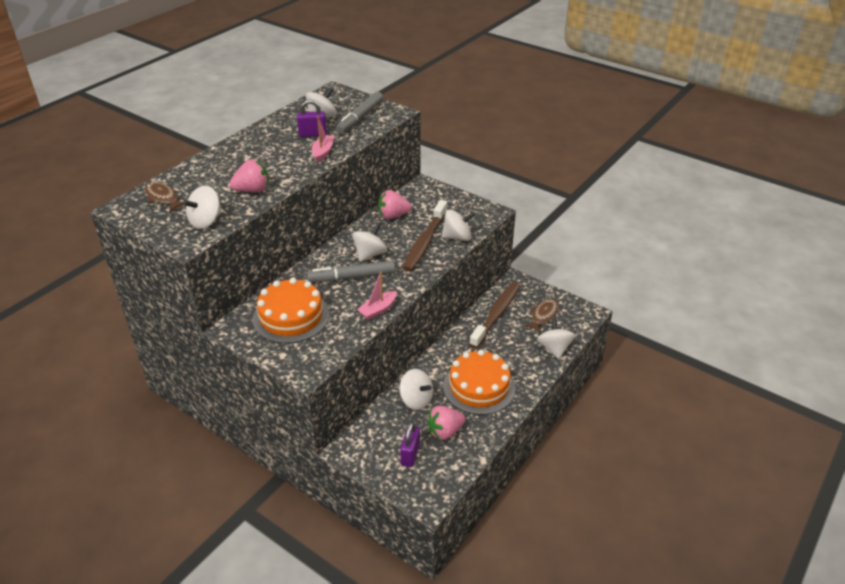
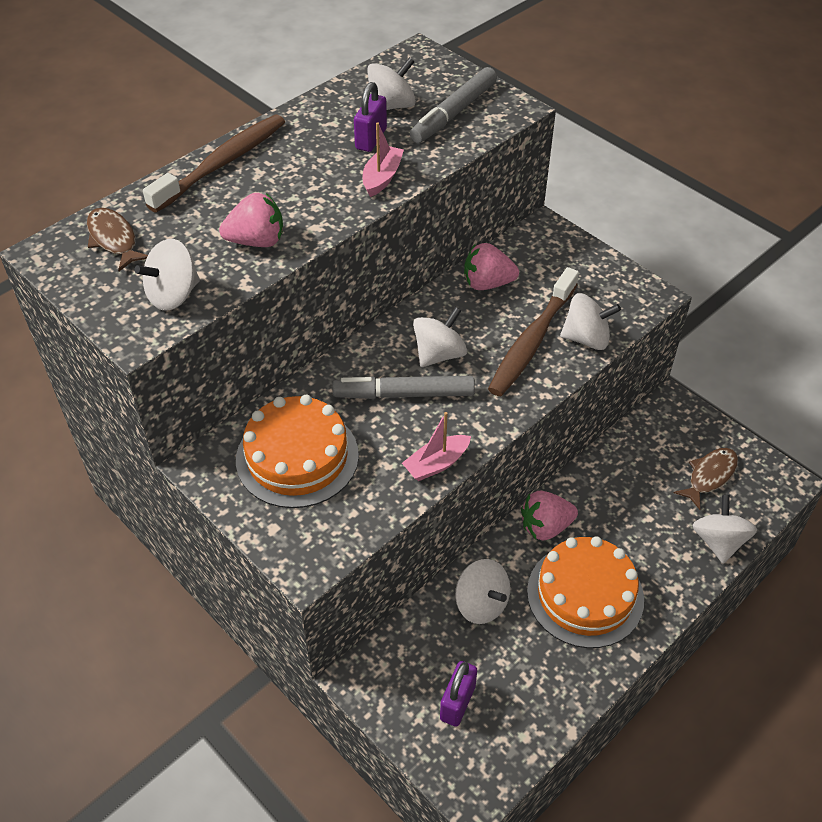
camera: 10 degrees right, 10 degrees up
(313, 134) = (371, 139): purple padlock -> purple padlock turned 75 degrees counterclockwise
(445, 431) = (518, 670): pink strawberry -> pink strawberry (545, 527)
(496, 314) = (633, 463): brown toothbrush -> brown toothbrush (222, 164)

